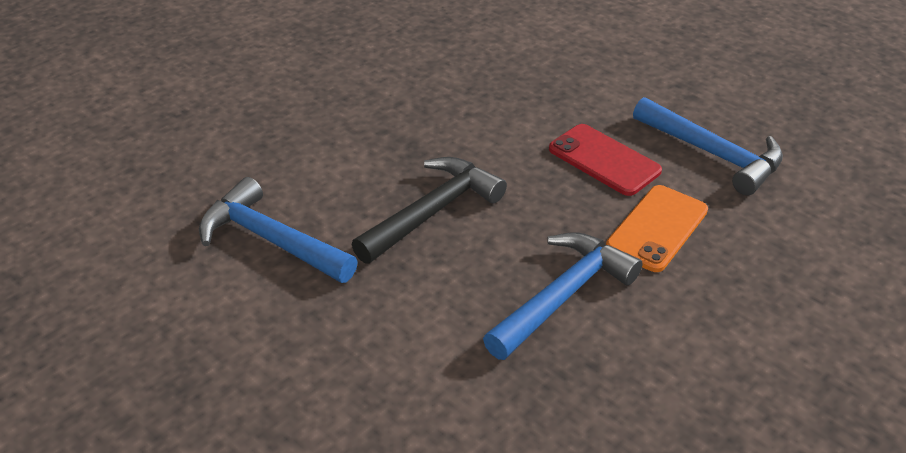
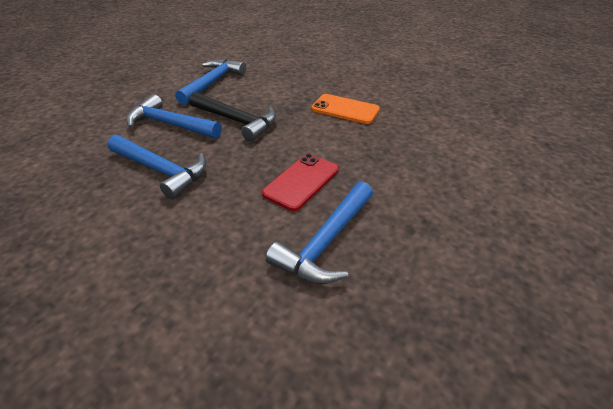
camera: 80 degrees right, 0 degrees up
(421, 293) = (170, 124): none -> blue hammer
(657, 228) = (225, 209): orange phone -> orange phone (345, 109)

